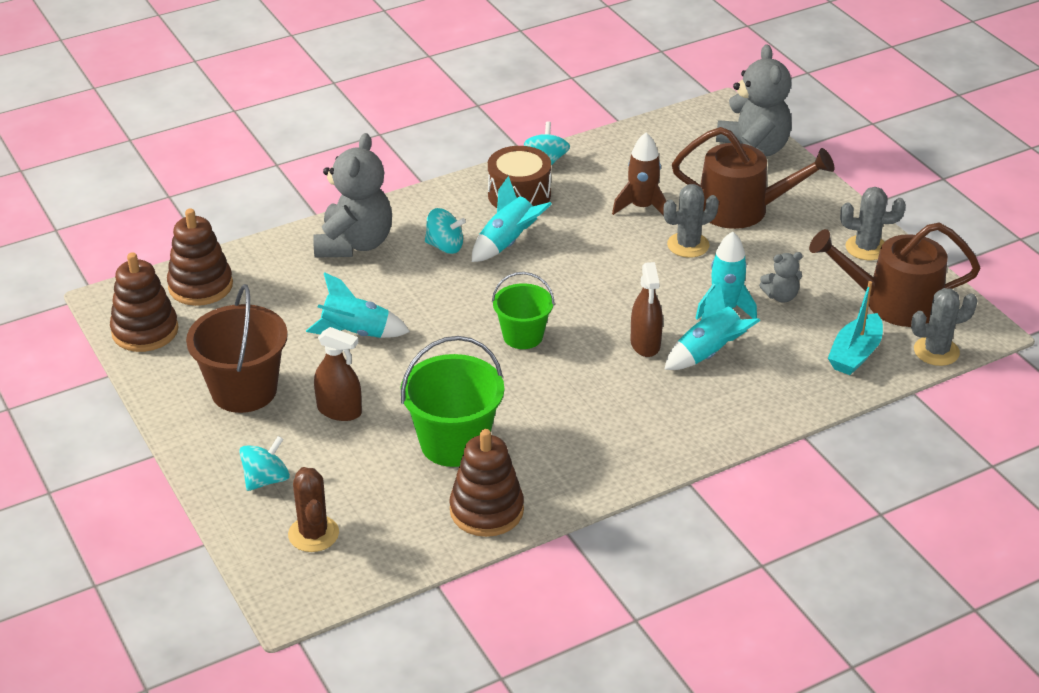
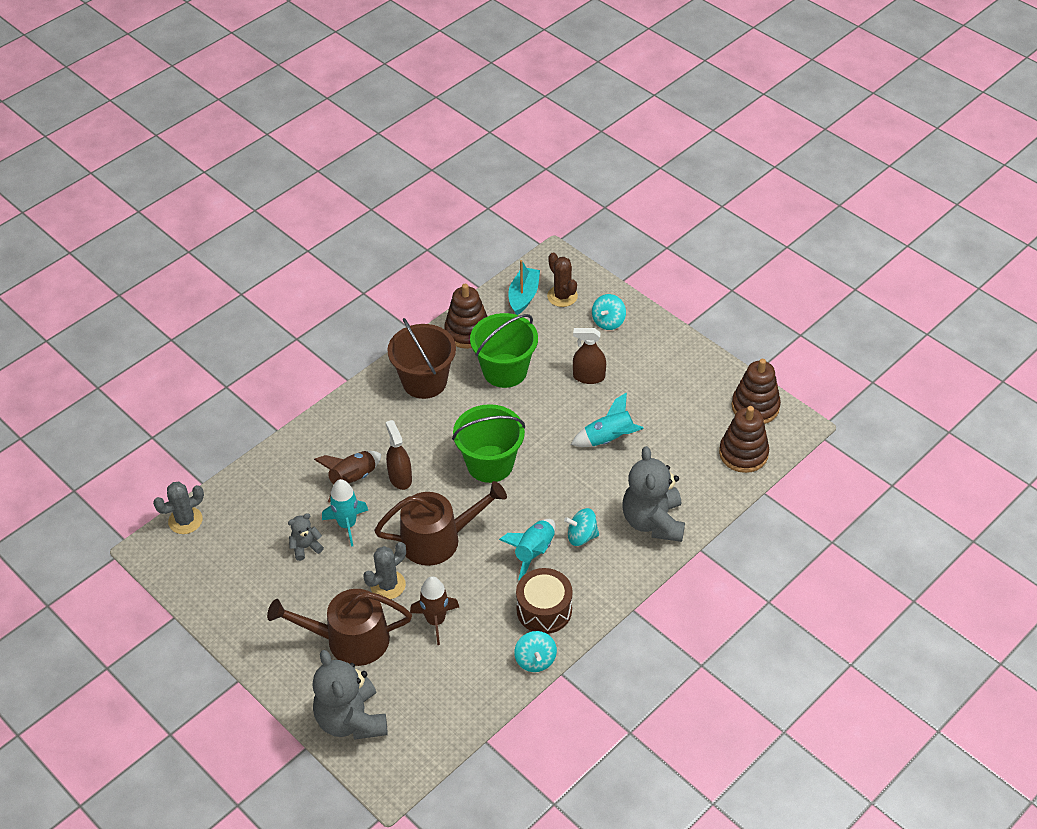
camera: 165 degrees right, 10 degrees up
(244, 390) = (658, 377): brown bucket -> brown bucket (424, 381)
(523, 336) = (490, 464): green bucket -> green bucket, size x1.58
(708, 354) = (353, 479): turquoise rocket -> brown rocket
(855, 354) = (246, 504): turquoise boat -> turquoise boat (523, 296)
(866, 248) = (239, 618): grey cactus -> none
(893, 303) = (217, 561): brown watering can -> brown watering can (438, 539)

